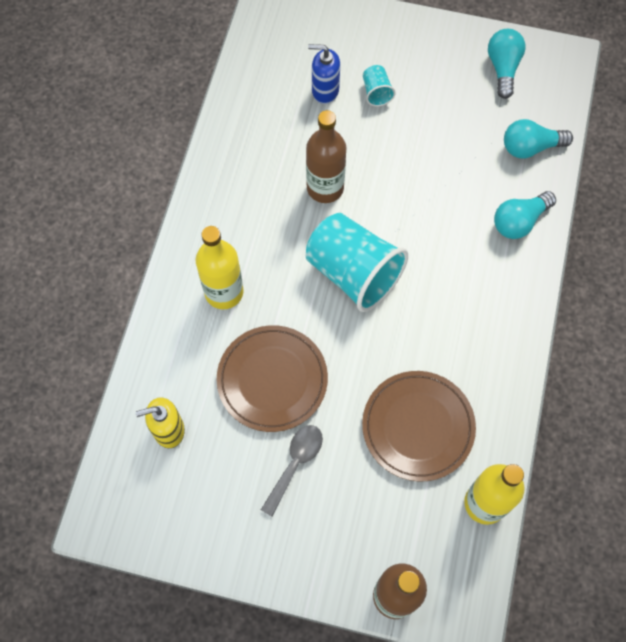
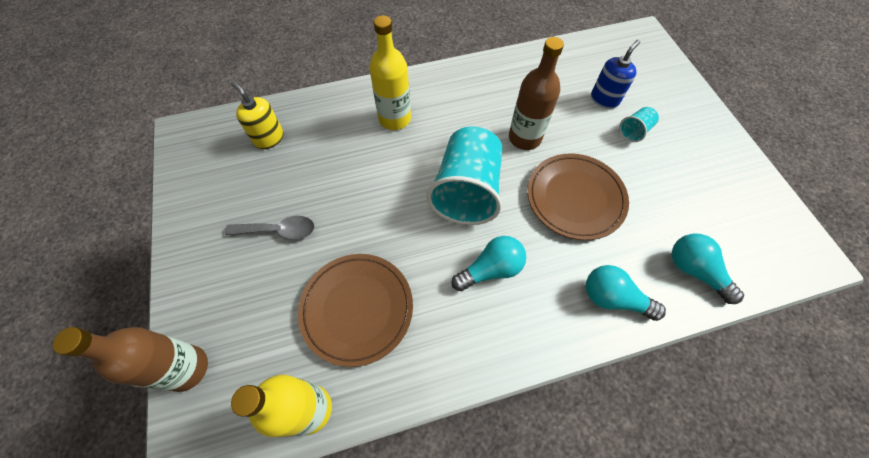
camera: 60 degrees right, 5 degrees down
(272, 380) = (342, 181): brown plate -> brown plate (575, 198)
(325, 90) = (604, 99): blue soap dispenser -> blue soap dispenser turned 60 degrees clockwise
(503, 68) = (747, 209): turquoise light bulb -> turquoise light bulb (490, 269)

